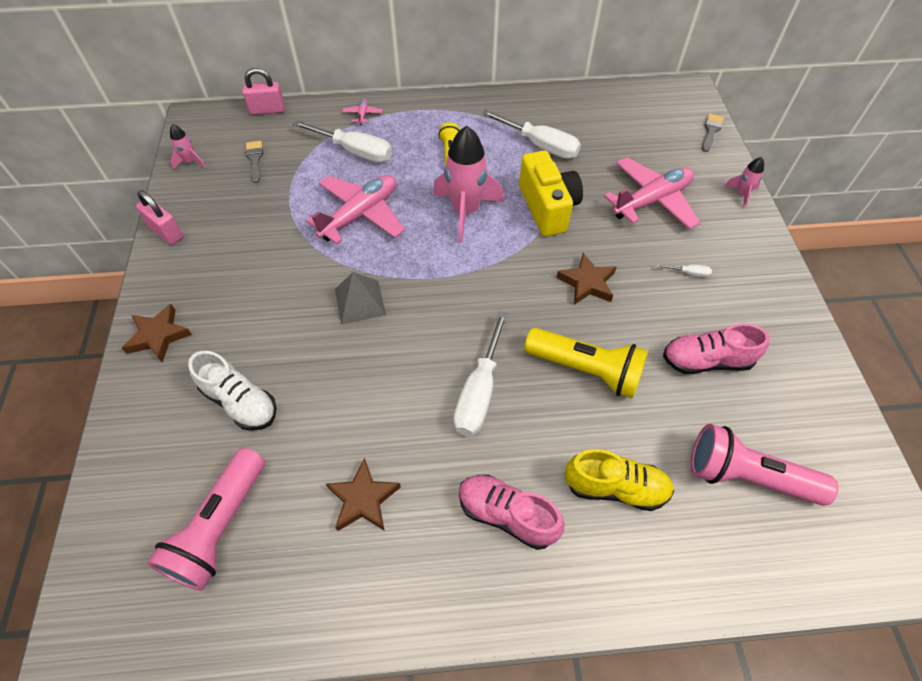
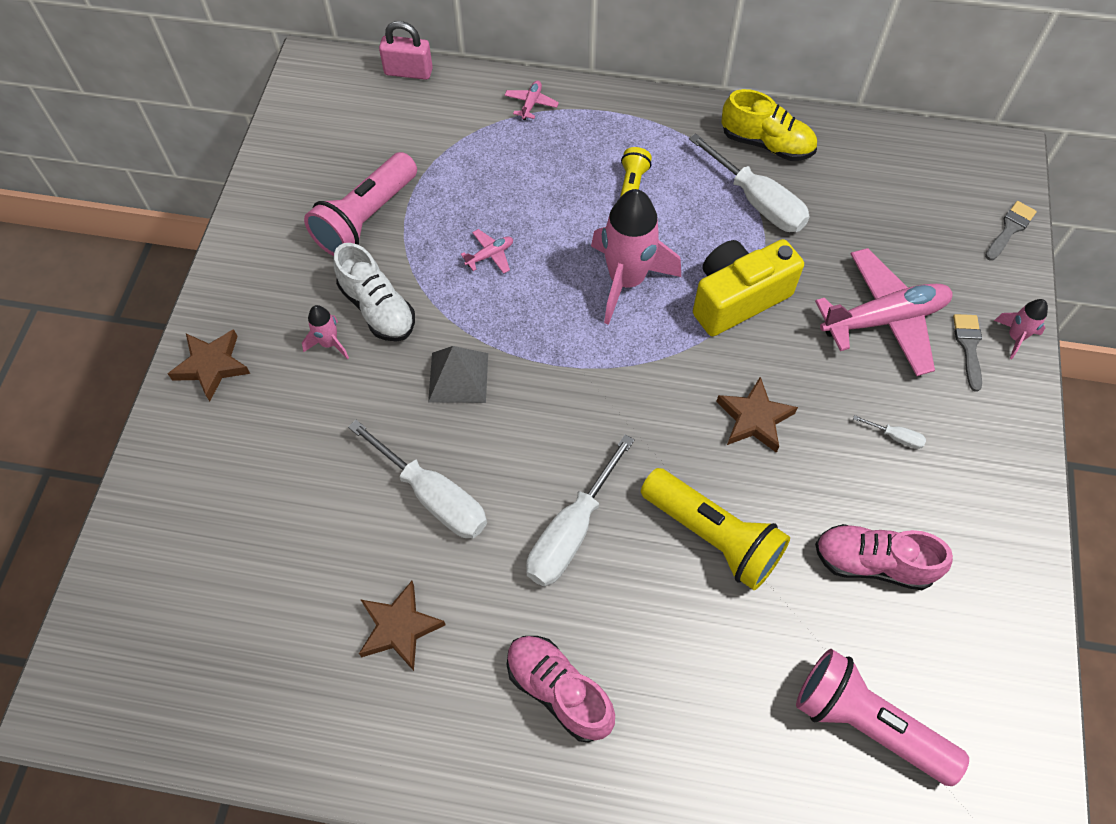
camera: 15 degrees right, 5 degrees up
(166, 232) = (247, 227): pink padlock -> none
(190, 162) = (295, 131): pink rocket -> pink rocket (329, 343)
(220, 527) = (235, 617): pink flashlight -> pink flashlight (366, 218)
(240, 402) = (288, 473): white shoe -> white shoe (377, 308)
(255, 159) = (376, 144): grey brush -> grey brush (968, 347)
(355, 152) = (506, 159): white screwdriver -> white screwdriver (433, 496)
(360, 215) = (490, 255): pink plane -> pink plane, size x0.41
(547, 208) = (737, 298): yellow camera -> yellow camera turned 120 degrees counterclockwise
(615, 487) = (698, 693): yellow shoe -> yellow shoe (766, 144)

